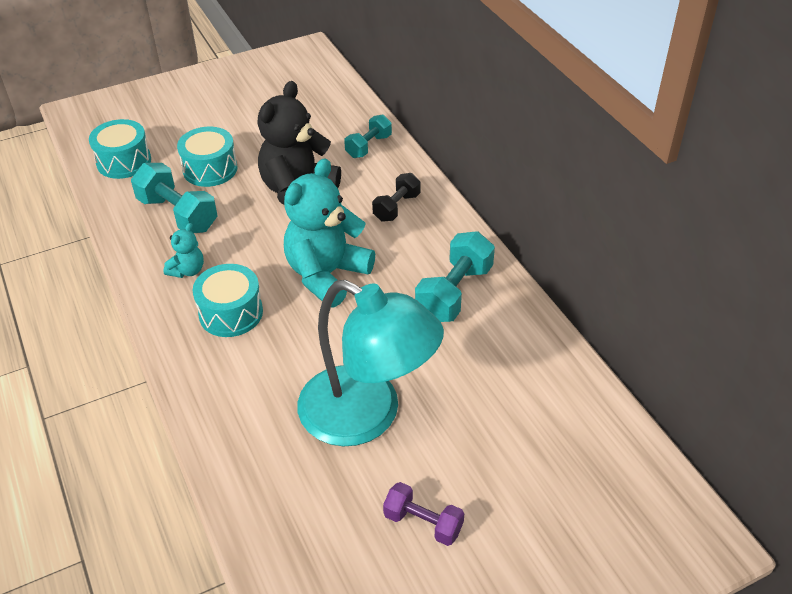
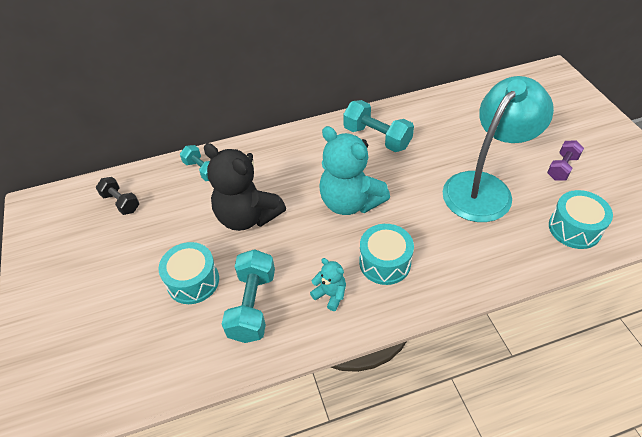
camera: 80 degrees left, 5 degrees up
(124, 161) = (152, 360): turquoise drum -> turquoise drum (574, 228)
(178, 214) = (252, 305): turquoise dumbbell -> turquoise dumbbell turned 45 degrees counterclockwise
(396, 207) = (282, 159): black dumbbell -> black dumbbell (121, 202)

